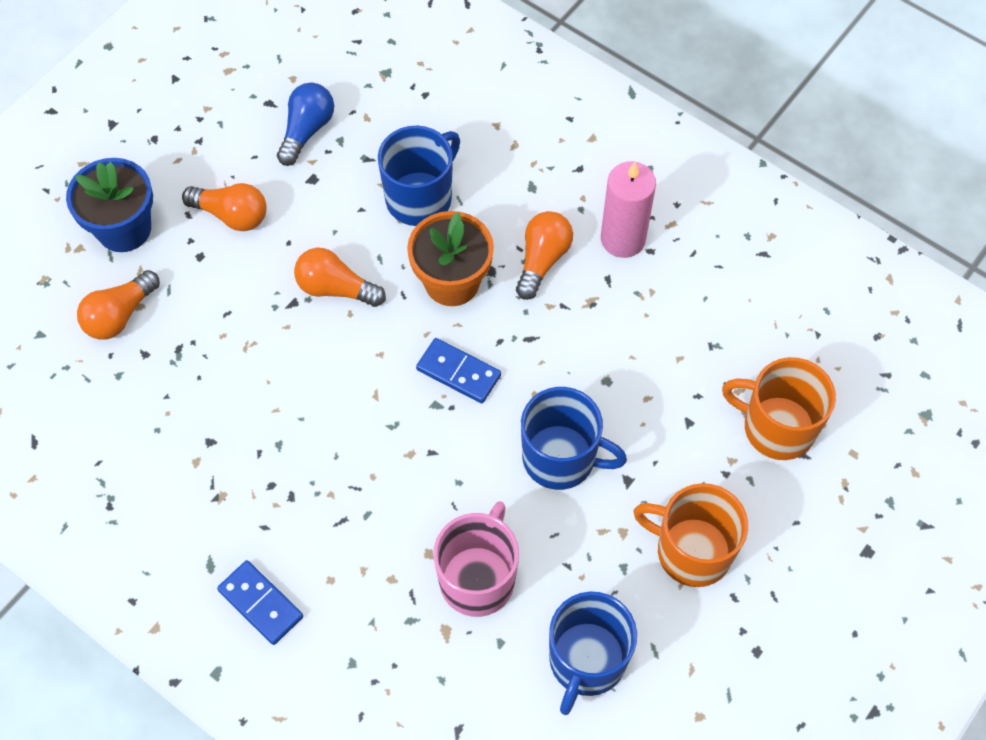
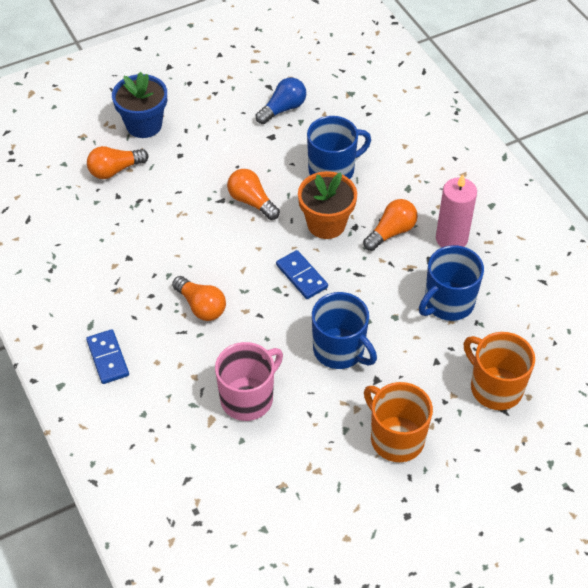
camera: 25 degrees right, 10 degrees down
(232, 215) = (211, 139): orange light bulb -> orange light bulb (201, 306)
(586, 661) = (290, 474): blue mug -> blue mug (448, 303)

